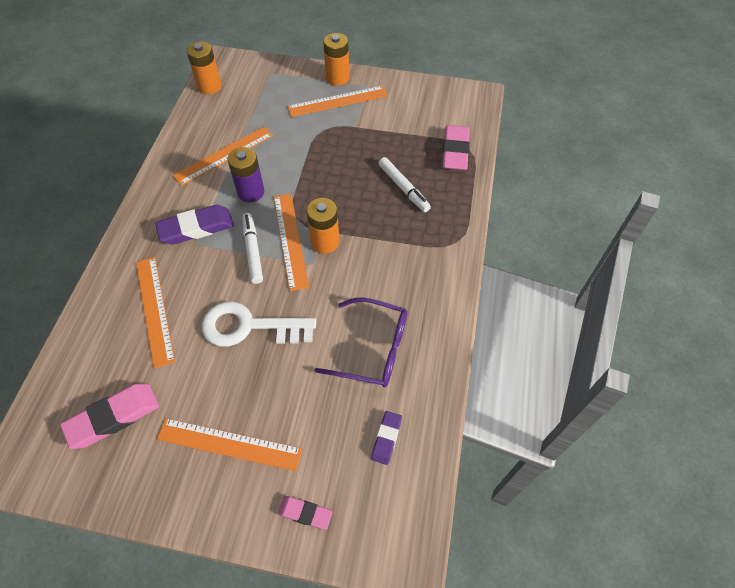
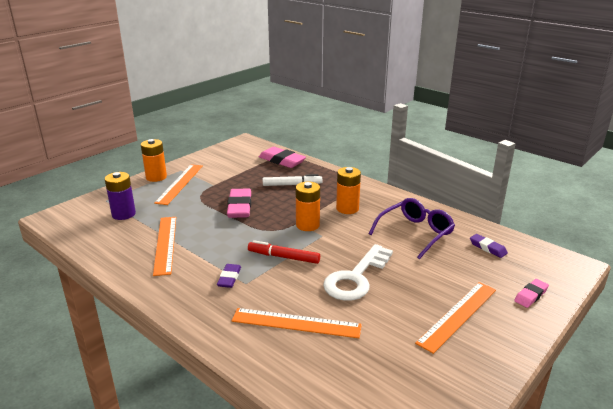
camera: 60 degrees left, 30 degrees down
(113, 417) = (395, 376): pink eraser -> pink eraser (240, 207)
(196, 228) = (229, 278): purple eraser -> purple eraser, size x0.57
(209, 86) = (74, 231): orange battery -> orange battery (347, 208)
(251, 192) = (222, 242): purple battery -> purple battery (123, 214)
(252, 251) = (283, 257): white marker -> red marker
(290, 240) = (290, 238): orange ruler -> none

